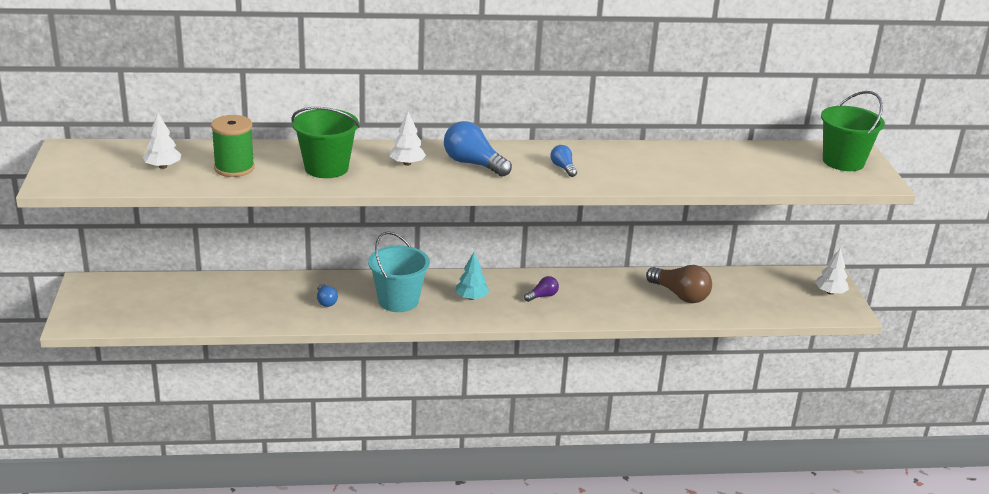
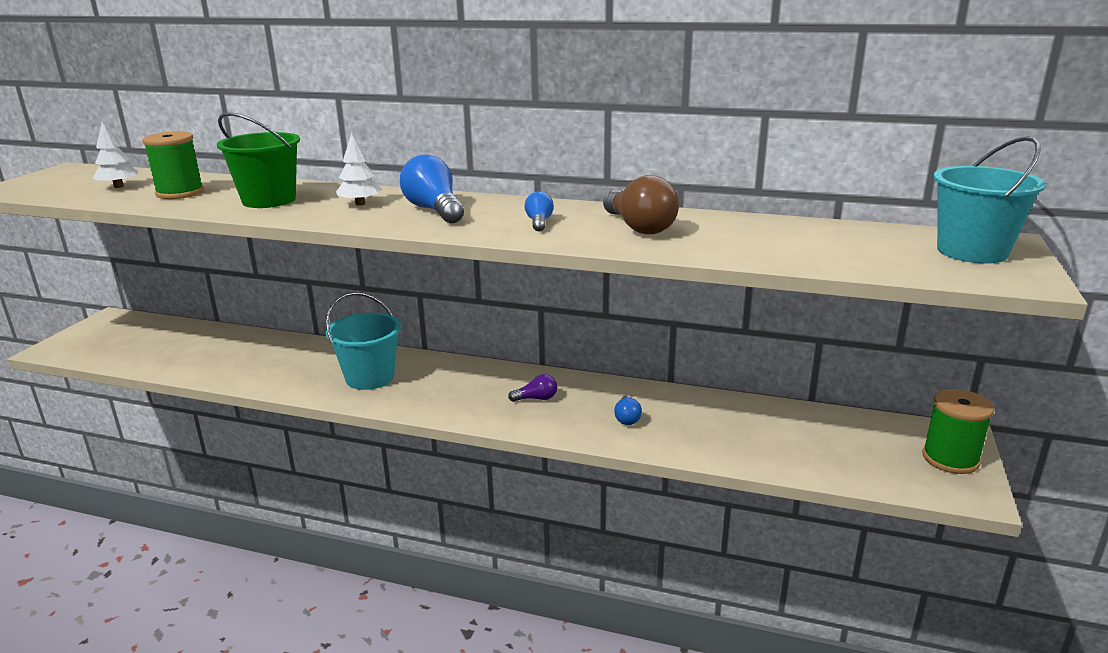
camera: 25 degrees right, 5 degrees down
(326, 301) = (296, 366): blue light bulb -> blue light bulb (627, 418)
(471, 297) = (452, 387): turquoise tree -> none
(680, 295) = (717, 426): brown light bulb -> brown light bulb (639, 227)
(830, 292) = (950, 459): white tree -> green spool
(843, 162) = (972, 251): green bucket -> turquoise bucket

